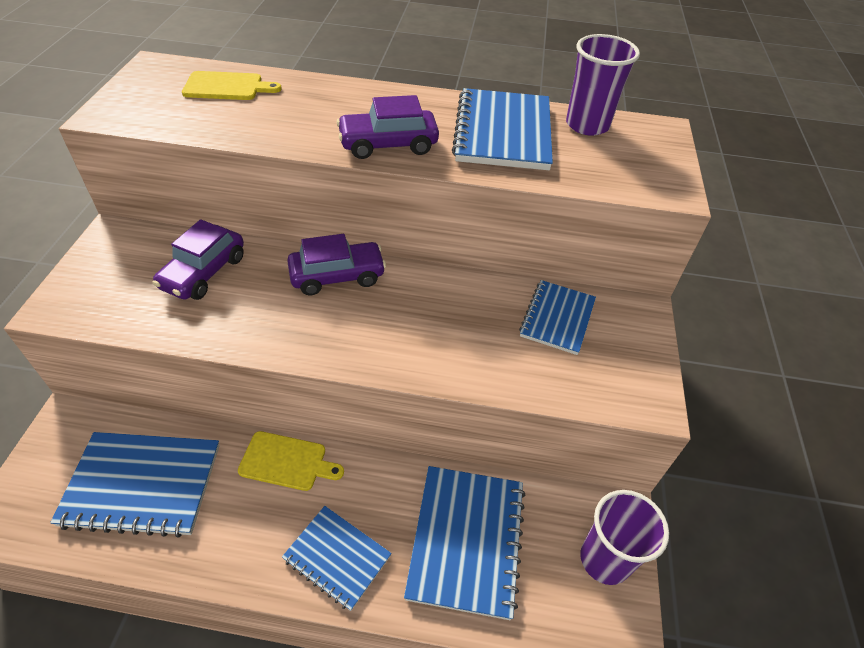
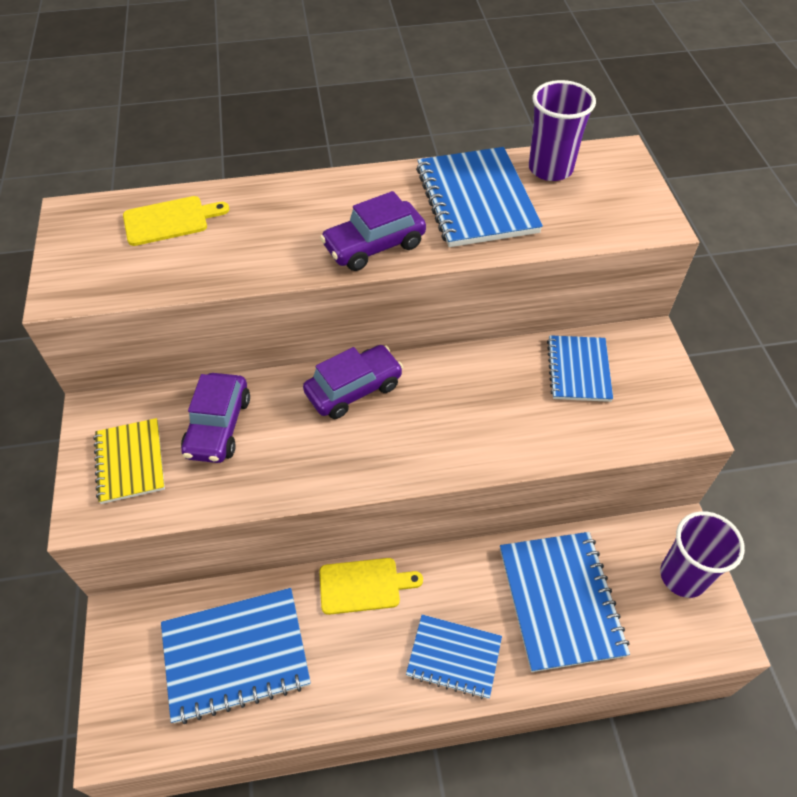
camera: 15 degrees left, 5 degrees up
(114, 279) = (130, 462): none -> yellow notebook

